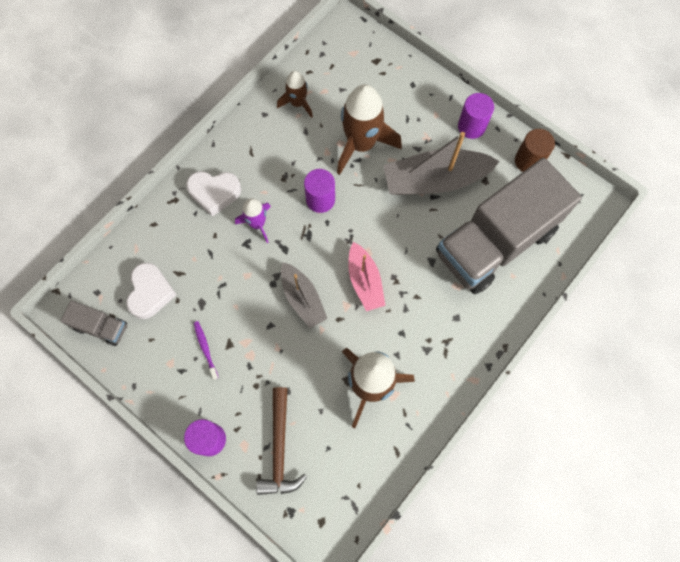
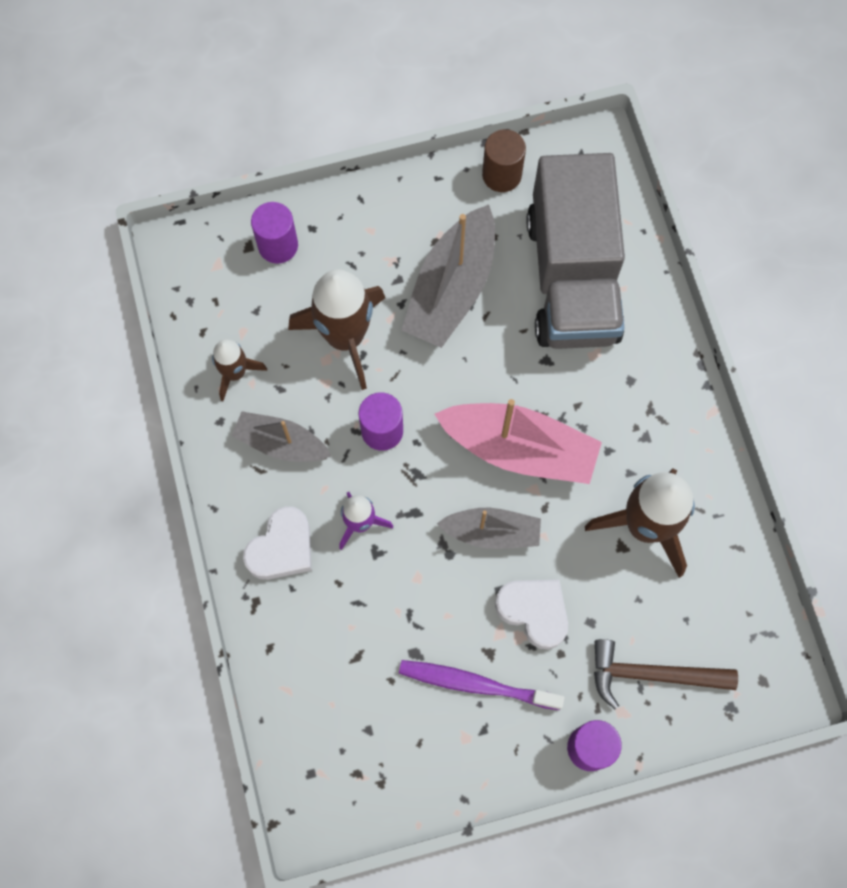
camera: 55 degrees left, 0 degrees up
(101, 327) = (360, 795): grey truck -> none
(150, 292) = (358, 707): white heart -> white heart (534, 612)
(205, 349) = (476, 684): purple toothbrush -> purple toothbrush, size x1.85
(274, 152) = (281, 443): none -> grey boat
(279, 448) = (651, 674): brown hammer -> brown hammer turned 150 degrees clockwise
(365, 281) = (519, 449): pink boat -> pink boat, size x1.64
(471, 126) = (414, 203): purple cylinder -> purple cylinder (278, 245)

